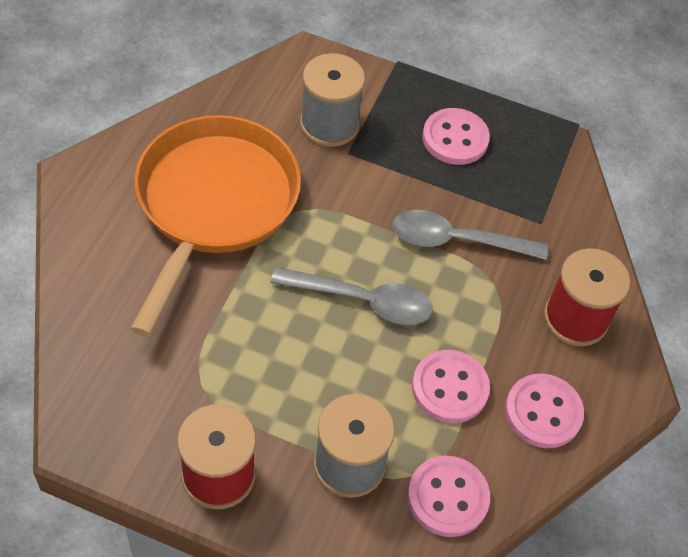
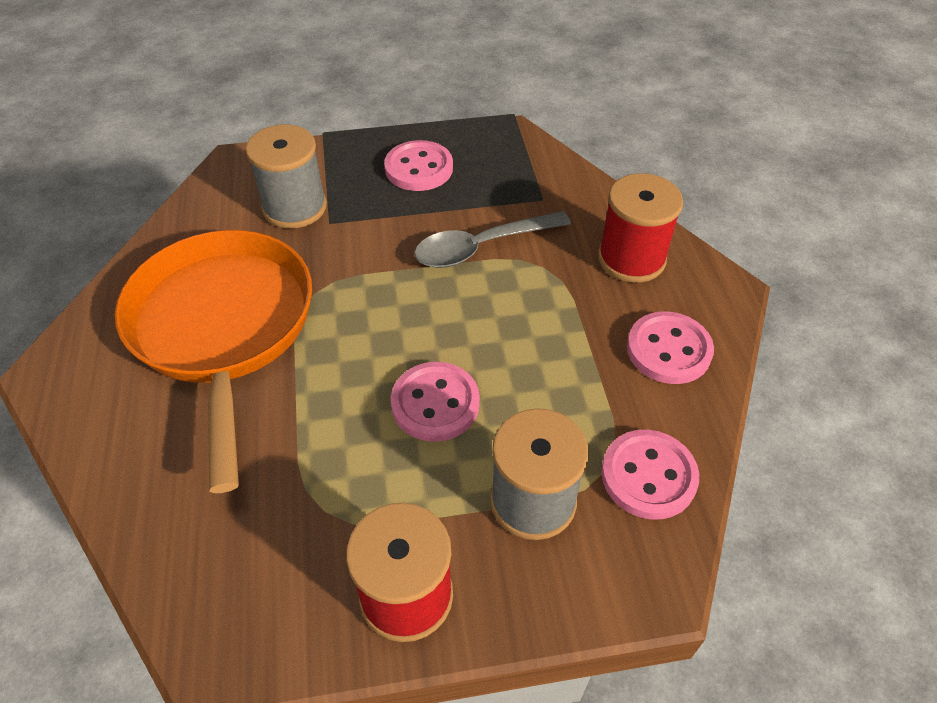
camera: 25 degrees left, 5 degrees down
(362, 301) = (434, 340): grey spoon -> none
(450, 388) = (572, 374): pink button -> pink button (435, 403)

